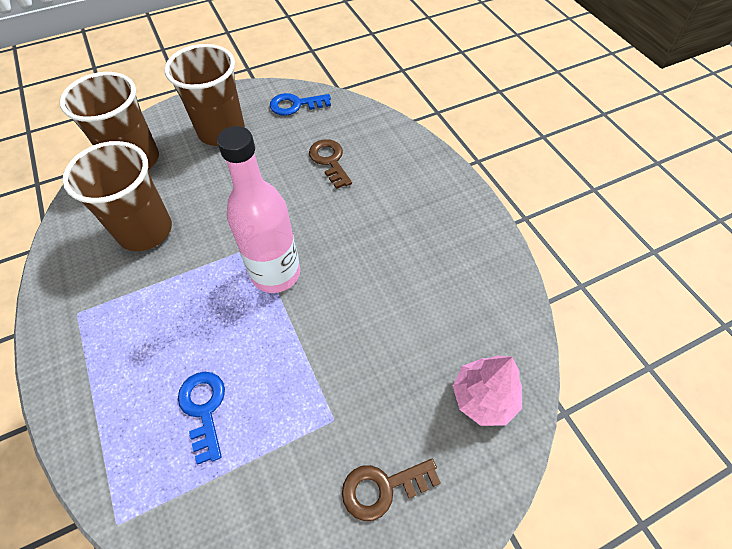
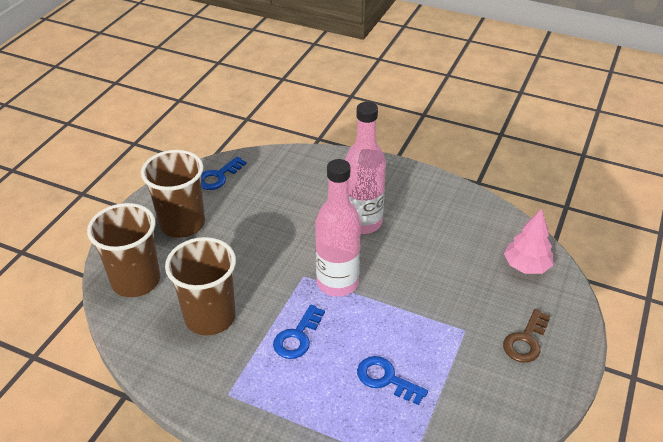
camera: 40 degrees left, 15 degrees down
(184, 302) = (297, 337): none -> blue key
(329, 161) = (289, 198): brown key -> none
(366, 227) = (362, 223): none -> pink bottle

